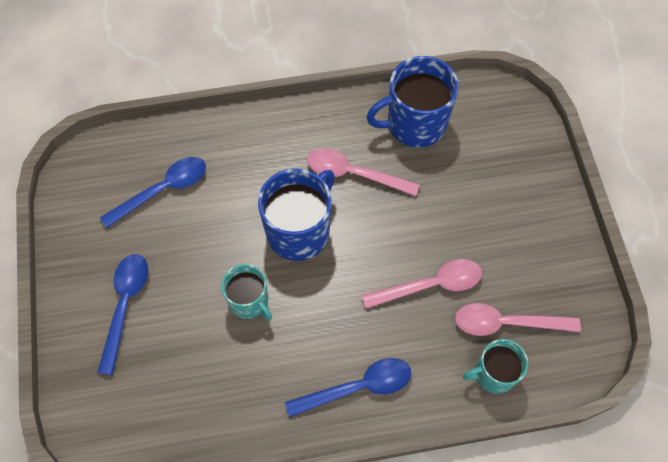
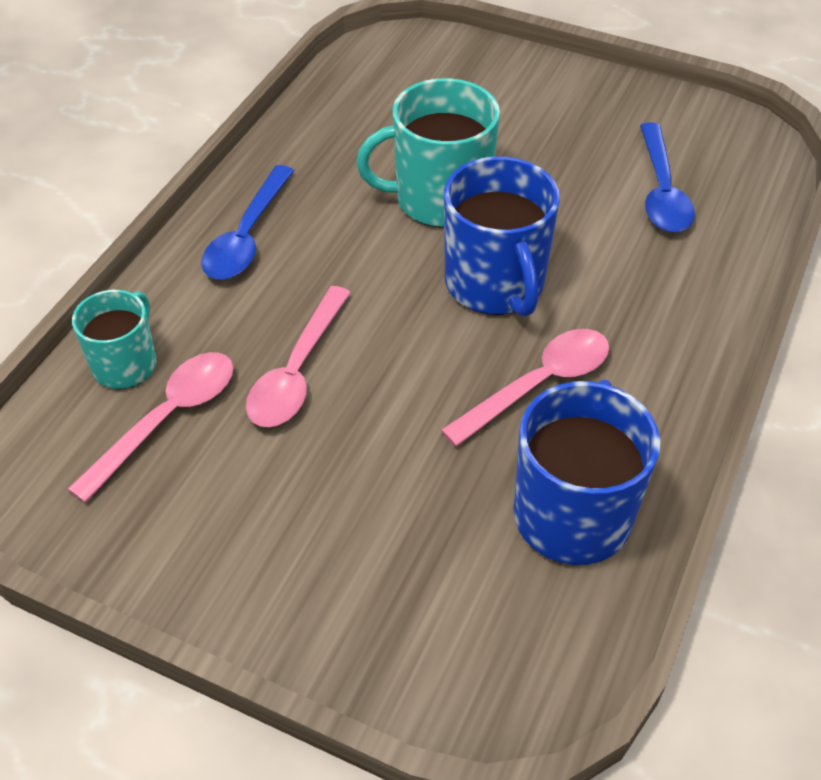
camera: 125 degrees right, 15 degrees down
(125, 305) = (526, 109): blue spoon -> none
(249, 301) = (439, 199): turquoise mug -> turquoise mug, size x1.65

